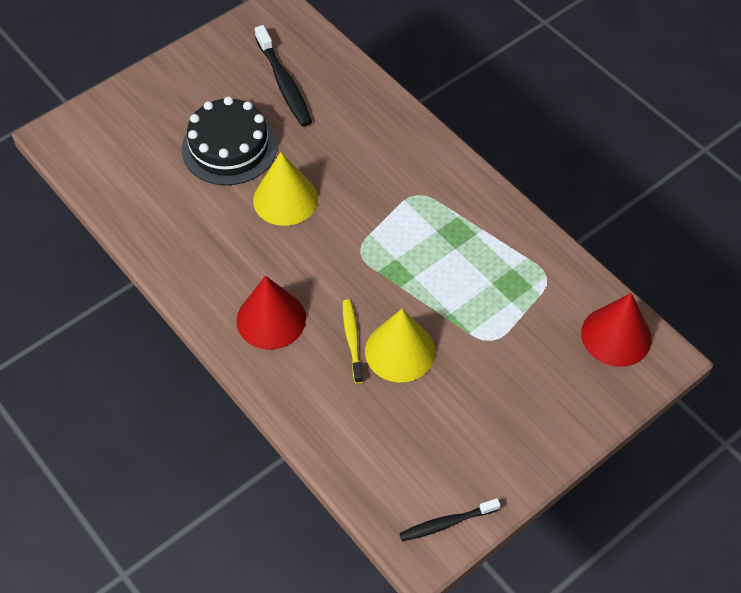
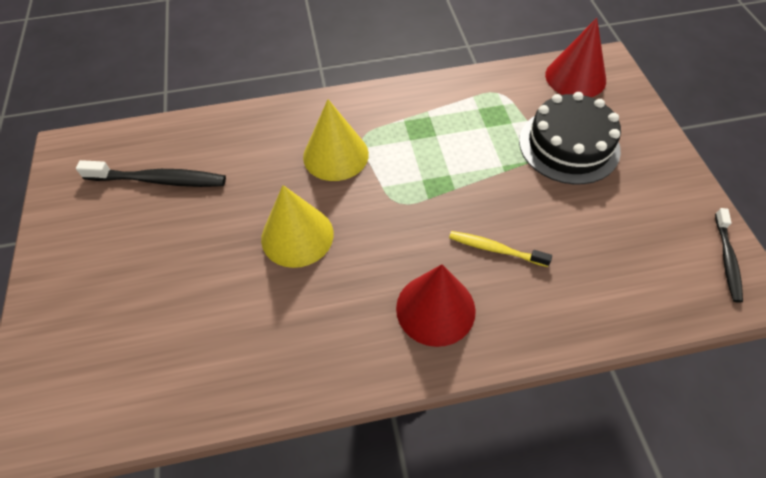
camera: 60 degrees left, 0 degrees up
(229, 147) = (196, 258): black cake -> black cake (569, 145)
(400, 351) = (526, 217): yellow cone -> yellow cone (335, 155)

